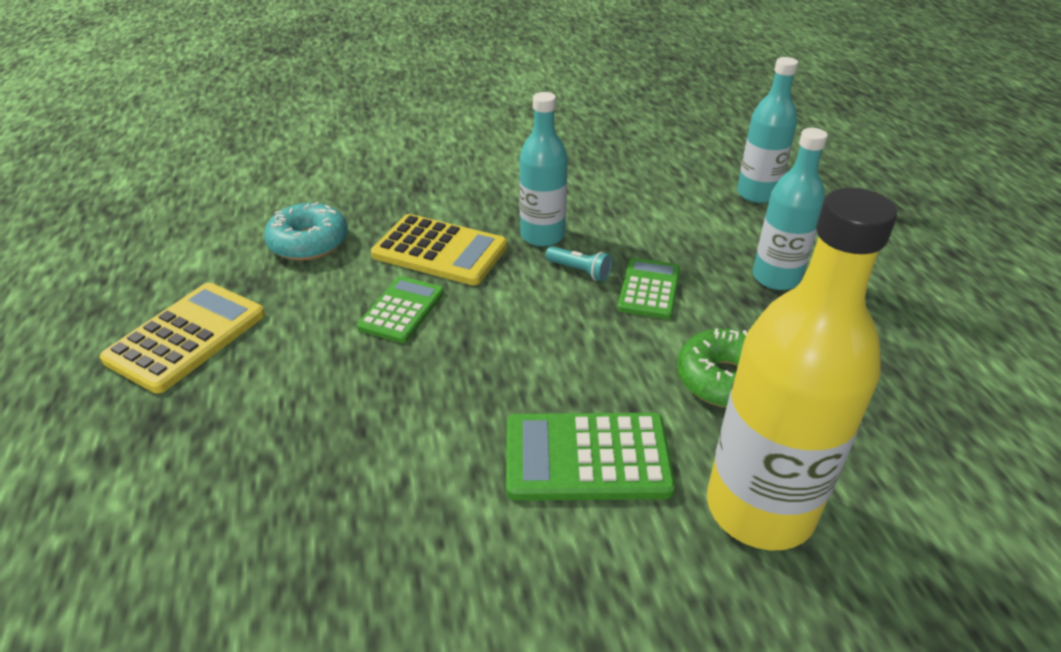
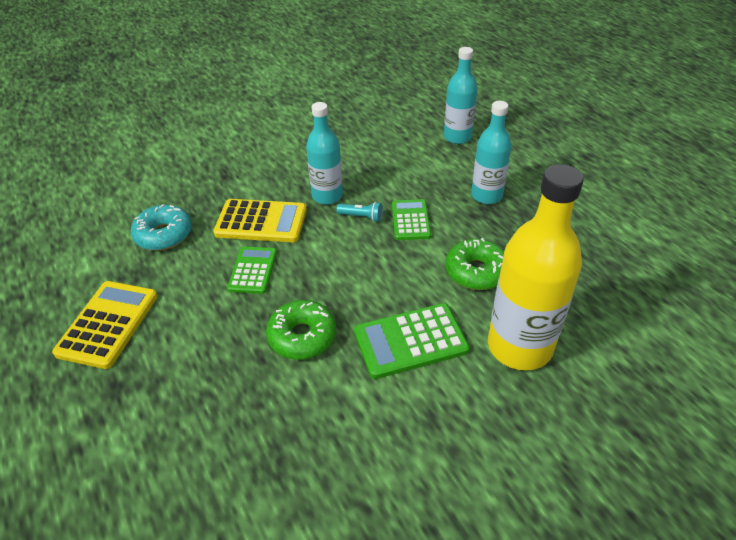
camera: 15 degrees left, 5 degrees up
(431, 413) = (302, 336): none -> green donut

